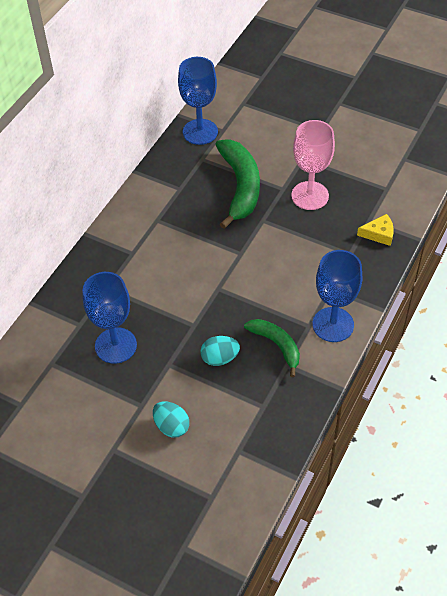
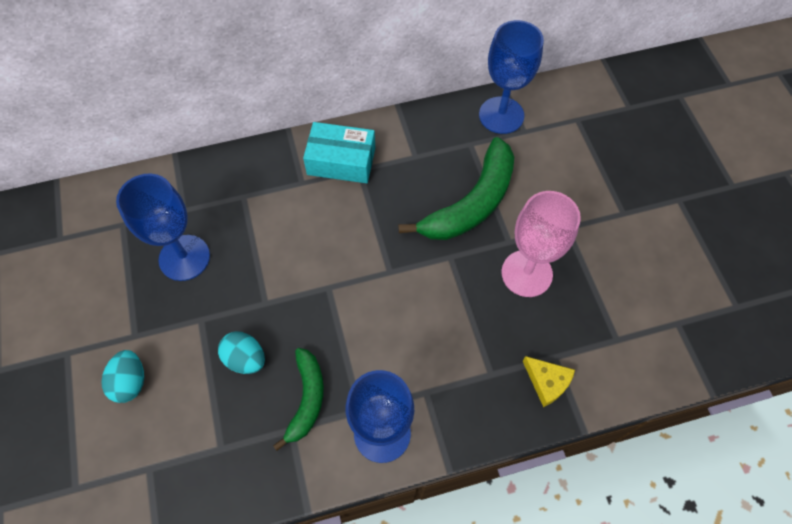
camera: 45 degrees right, 10 degrees up
(140, 224) = (341, 161): none -> turquoise box

